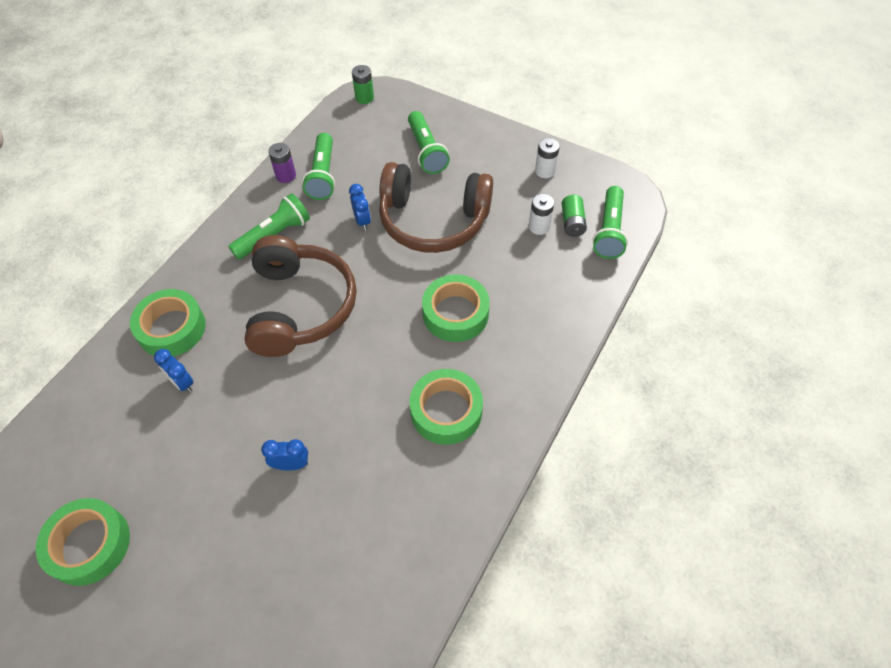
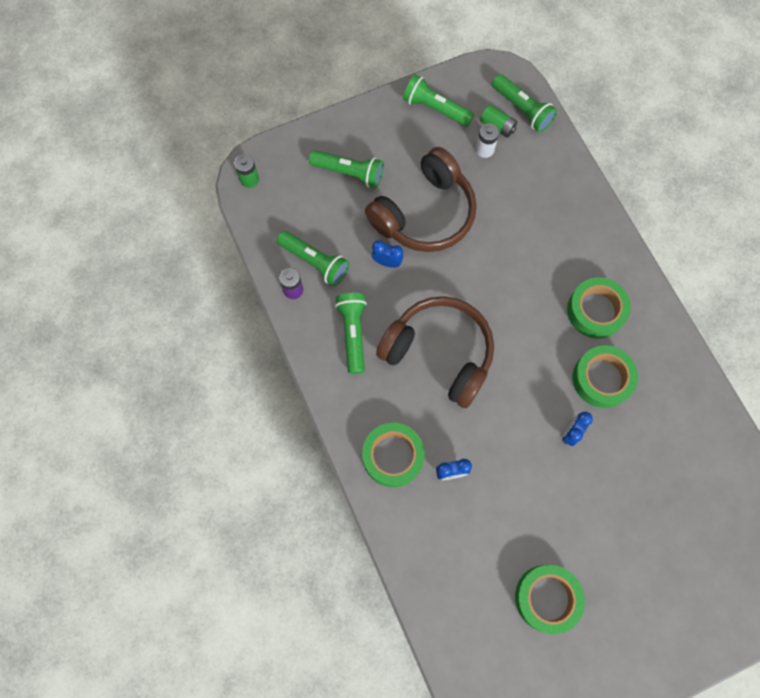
camera: 55 degrees left, 15 degrees up
(455, 313) = (521, 254): green tape -> green tape (602, 379)
(545, 171) = (435, 108): white battery -> green flashlight

